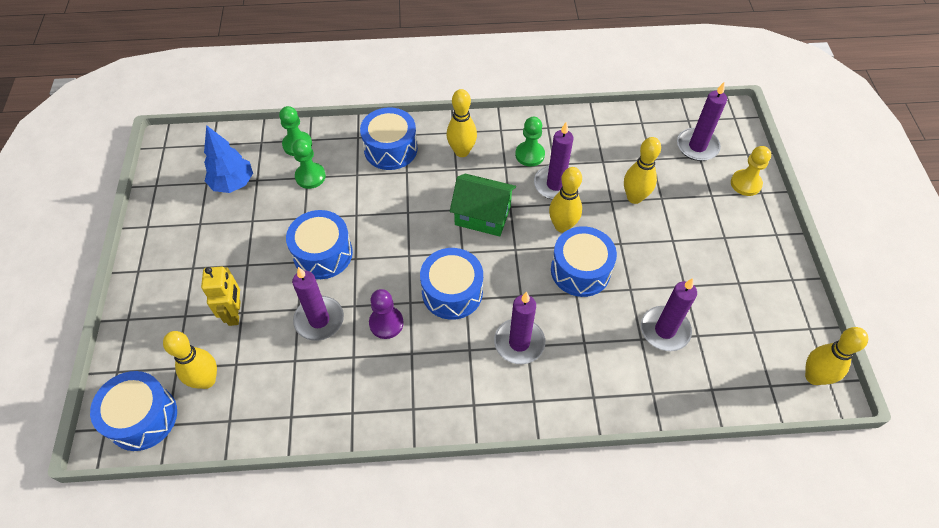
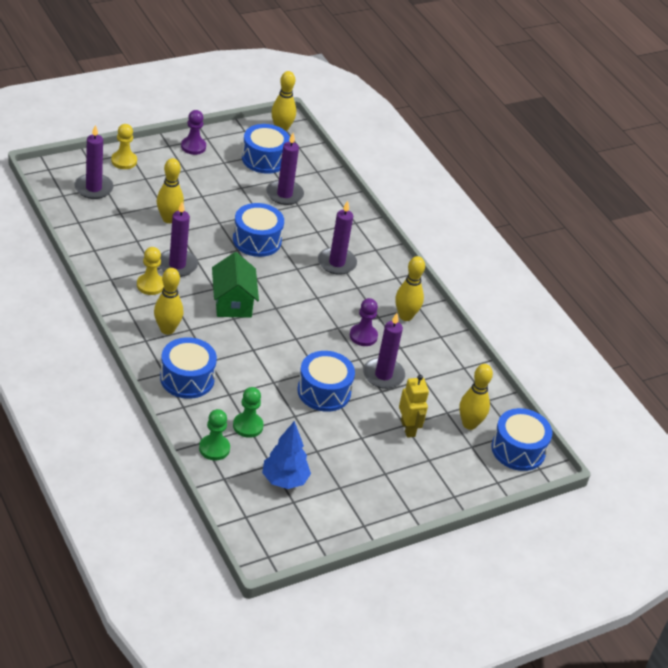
camera: 120 degrees left, 15 degrees down
(235, 313) = (408, 428): yellow robot -> yellow robot turned 105 degrees clockwise
(452, 292) = (315, 306): blue drum -> blue drum (264, 159)
(529, 155) = (150, 285): green pawn -> yellow pawn
(562, 226) = (219, 255): yellow bowling pin -> yellow bowling pin (405, 316)
(773, 259) = (193, 147): none -> purple pawn

